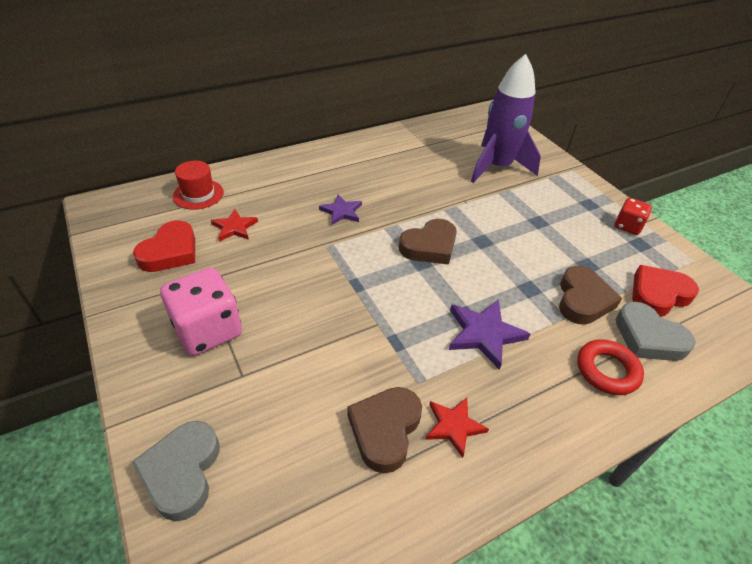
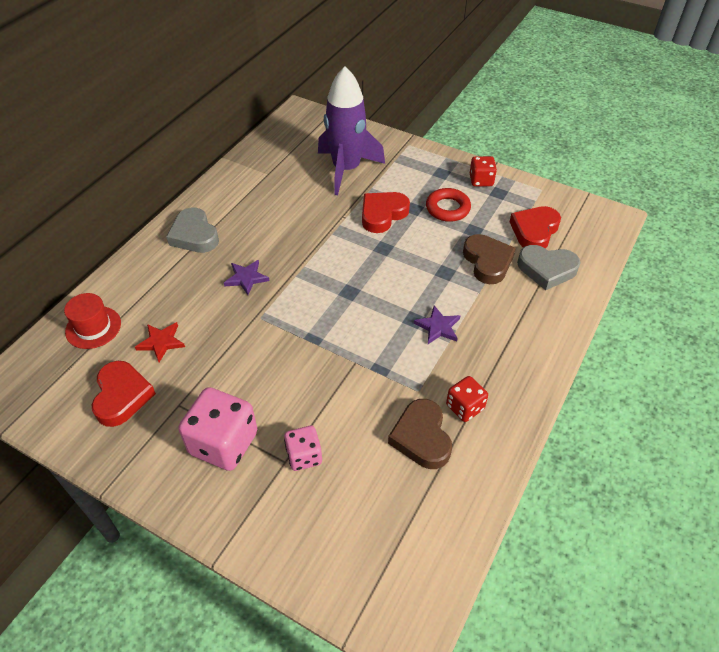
camera: 30 degrees left, 5 degrees up
(182, 472) = (303, 554): grey heart -> grey heart (194, 235)
(262, 380) = (304, 456): none -> pink dice
(429, 246) = (345, 274): brown heart -> none
(454, 426) = (465, 407): red star -> red dice
(484, 334) = (438, 327): purple star -> purple star, size x0.66
(503, 214) = (382, 214): none -> red heart
(607, 370) = (535, 309): red ring -> red ring (447, 208)

